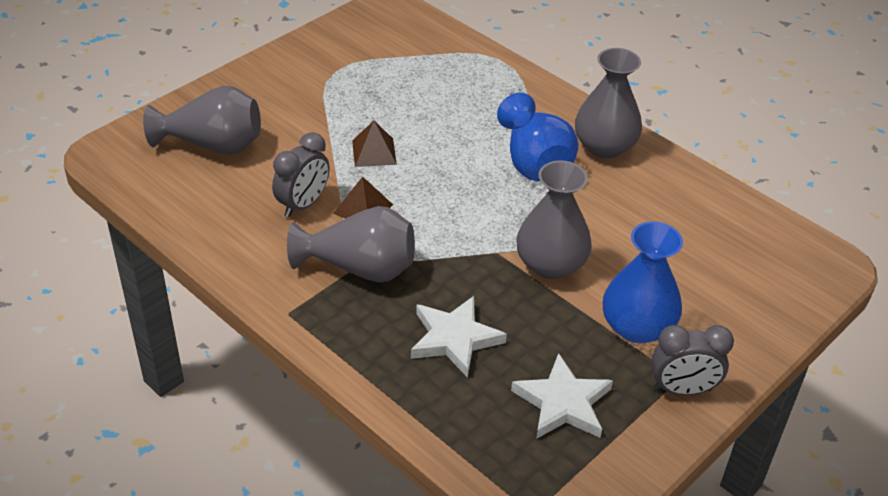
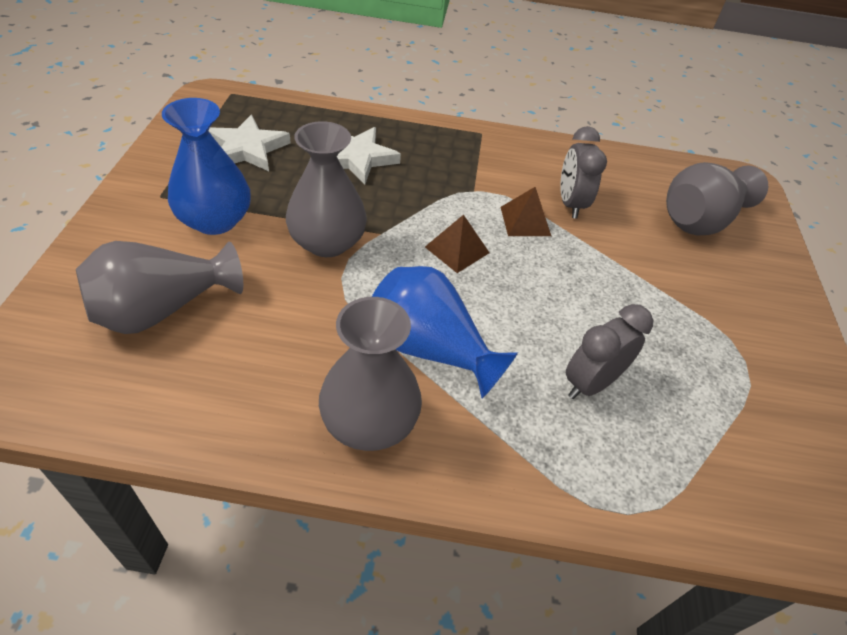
camera: 140 degrees right, 5 degrees up
(359, 268) = (472, 176): grey vase -> grey vase (162, 309)
(374, 152) = (583, 279): brown pyramid -> brown pyramid (457, 249)
(682, 389) = (153, 188): grey clock -> grey clock (590, 383)

